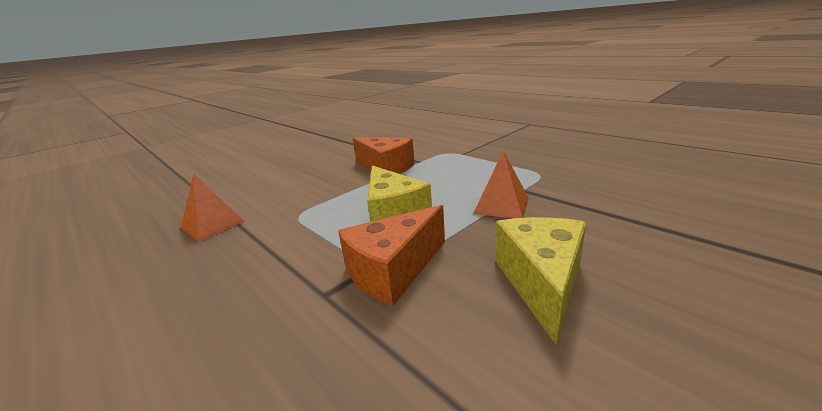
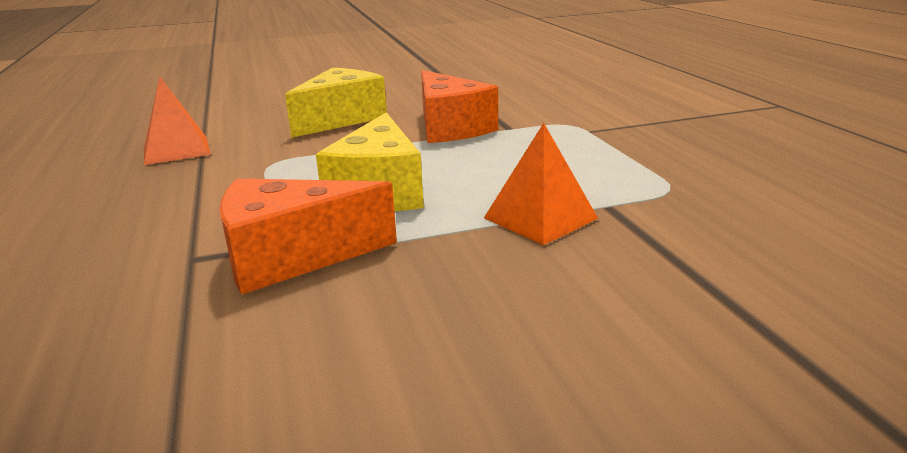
camera: 25 degrees right, 0 degrees up
(541, 282) = (448, 331): yellow cheese -> yellow cheese (341, 119)

